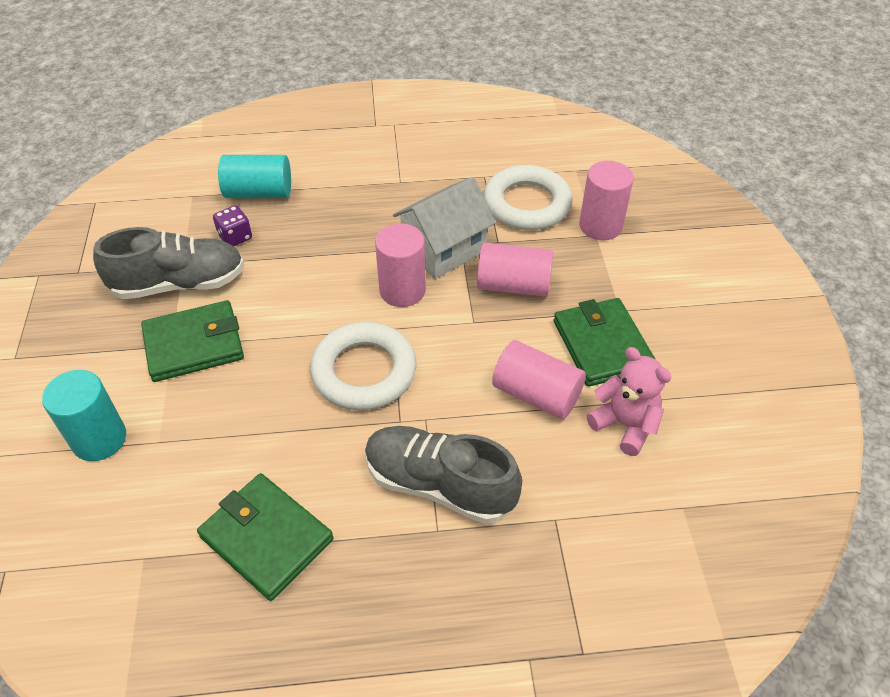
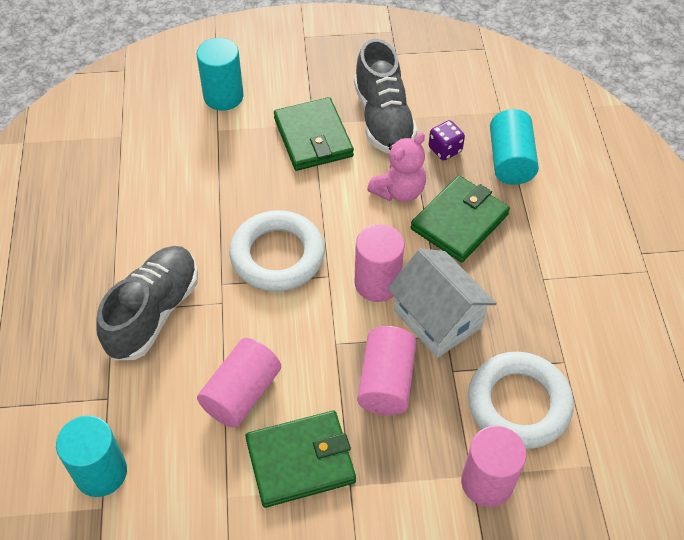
camera: 90 degrees right, 5 degrees up
(267, 538) = (124, 202): green wallet -> green wallet (459, 222)
(625, 425) = (198, 469): pink teddy bear -> pink teddy bear (399, 191)
(644, 513) = (101, 472): none -> turquoise cylinder

